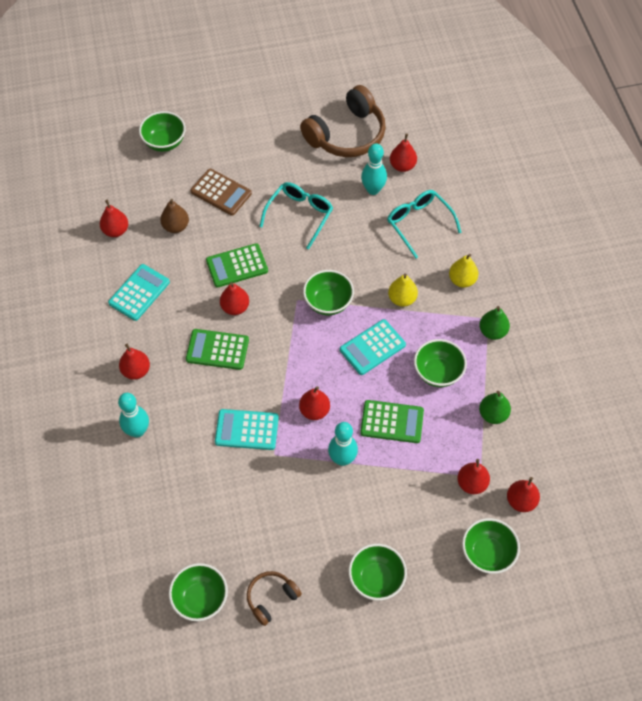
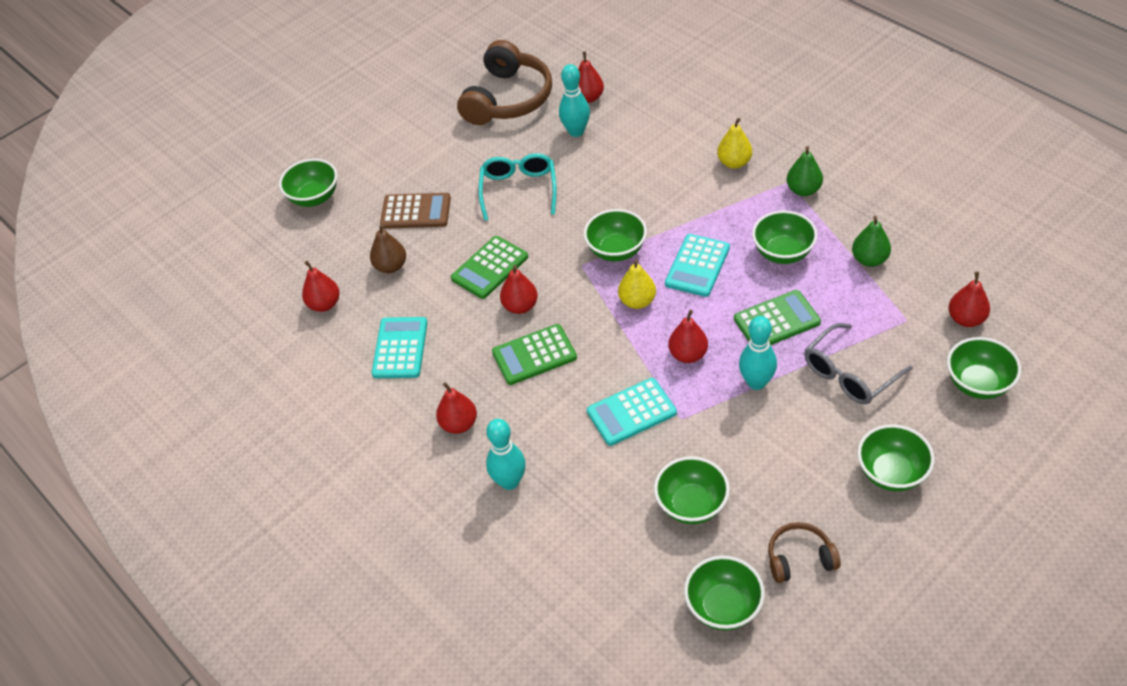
camera: 25 degrees left, 10 degrees down
(234, 519) = (691, 505): none -> green bowl
(271, 598) = (800, 558): brown headphones -> brown headphones turned 60 degrees clockwise
(402, 299) = (689, 209): yellow pear -> yellow pear (637, 301)
(407, 492) = (849, 374): none -> grey glasses
(419, 223) = (648, 137): turquoise glasses -> none
(472, 483) = (905, 331): red pear -> none

